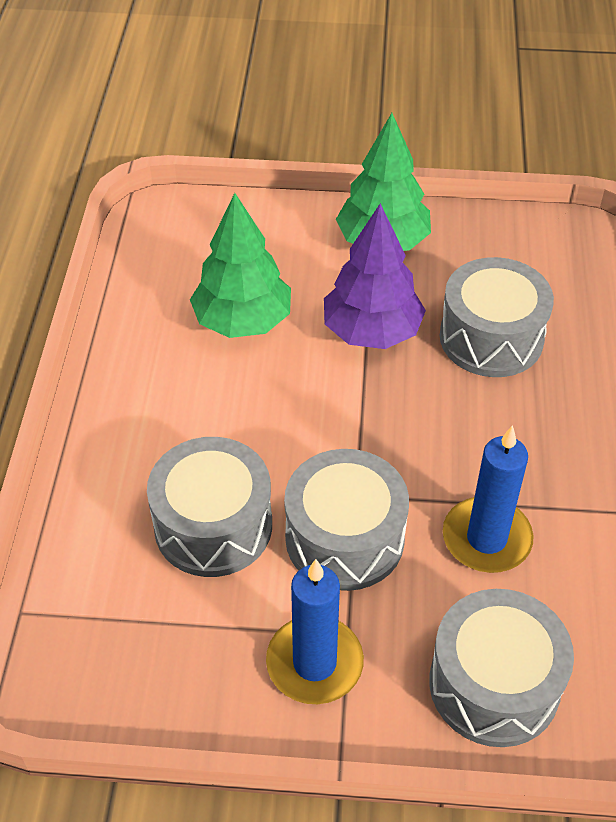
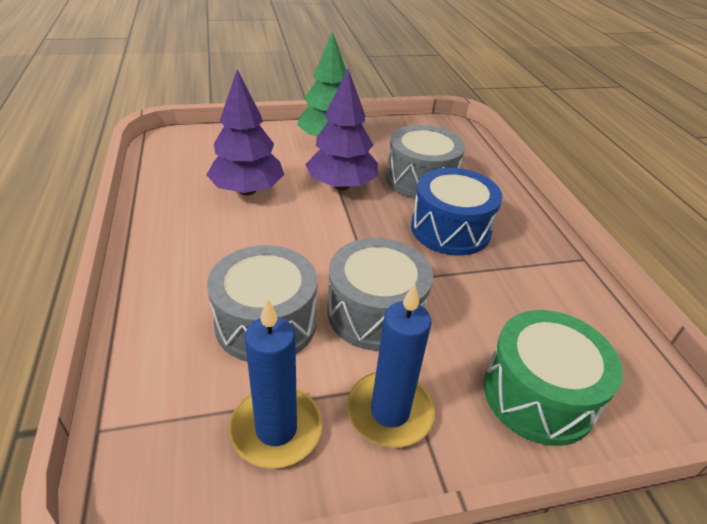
camera: 20 degrees left, 10 degrees down
(242, 321) = (247, 190): green tree -> purple tree
(486, 538) = (478, 293): blue candle -> blue candle (276, 429)
(494, 684) = (538, 395): grey drum -> green drum
(495, 432) = (450, 229): none -> blue drum

